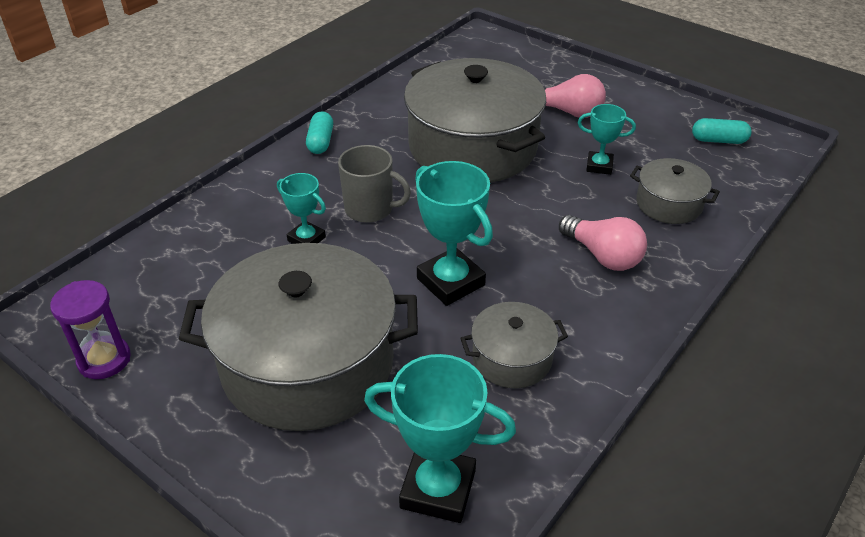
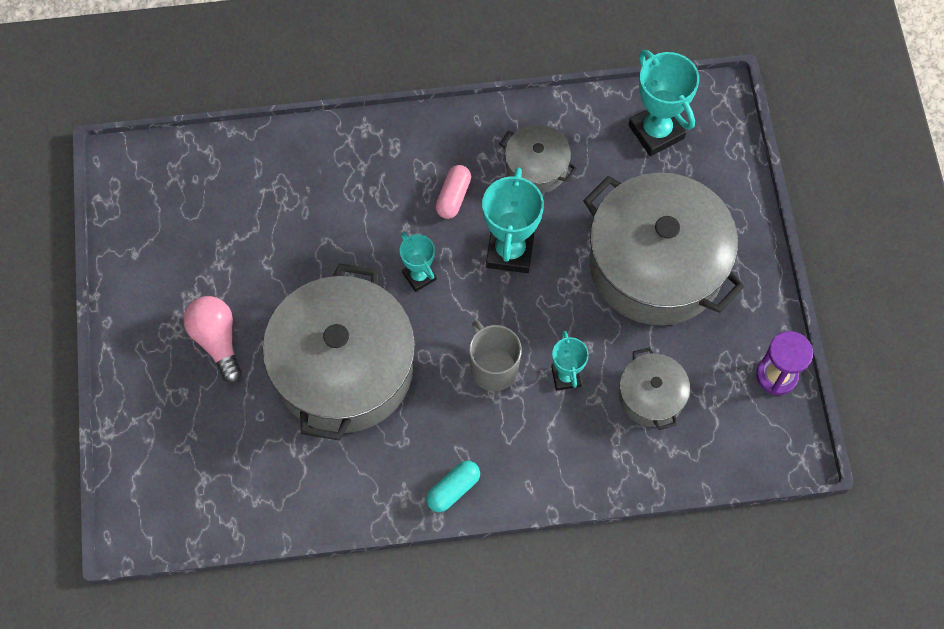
camera: 135 degrees left, 25 degrees up
(547, 284) = (453, 197): none -> pink capsule
(599, 166) = (281, 261): turquoise trophy -> turquoise trophy (419, 276)
(603, 256) = (391, 186): pink light bulb -> none
(669, 204) = (288, 185): grey pot -> grey pot (651, 396)
(718, 140) = (159, 205): turquoise capsule -> none

